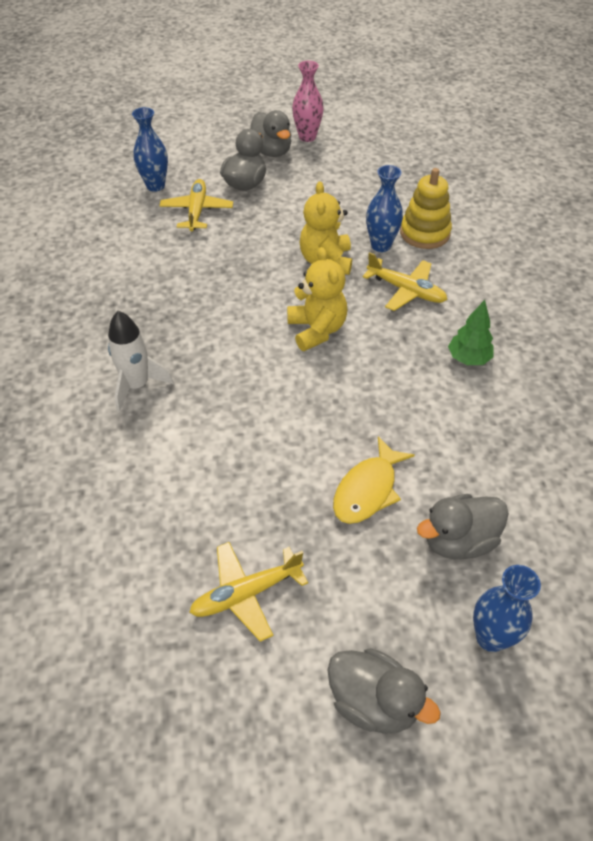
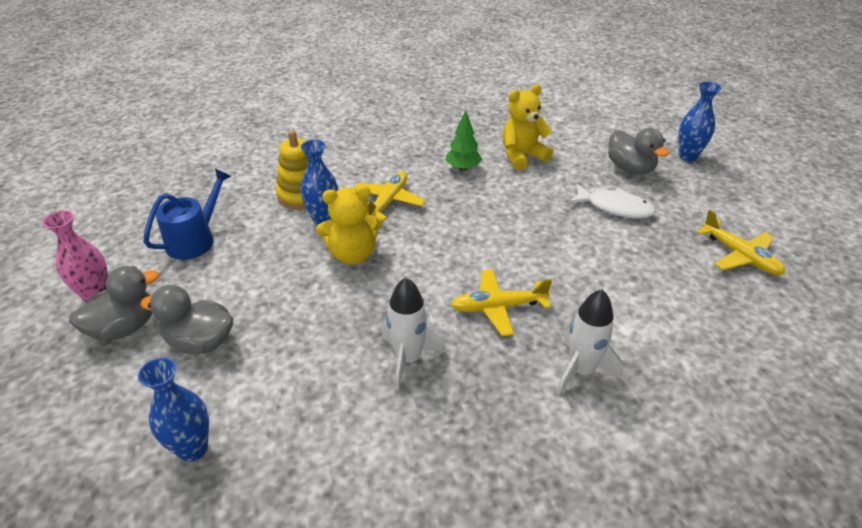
camera: 100 degrees left, 10 degrees down
(191, 283) = (408, 359): none -> white rocket
(197, 211) = (261, 382): yellow plane -> yellow plane (498, 307)
(317, 330) = (455, 250): yellow teddy bear -> yellow teddy bear (522, 156)
(365, 175) = (195, 240): none -> blue watering can
(367, 490) = (615, 208): yellow fish -> white fish
(373, 701) = (762, 195): grey duck -> none

